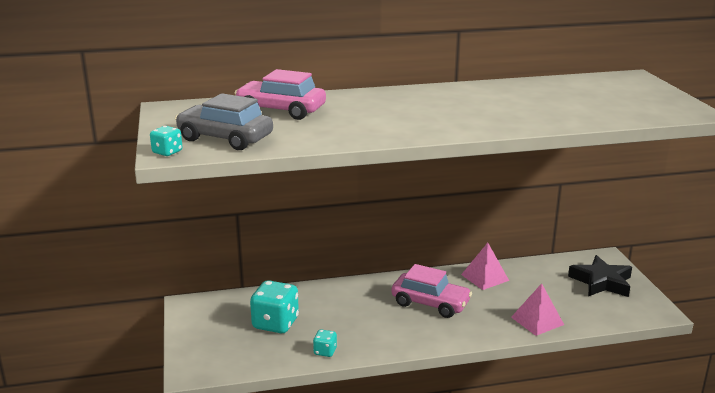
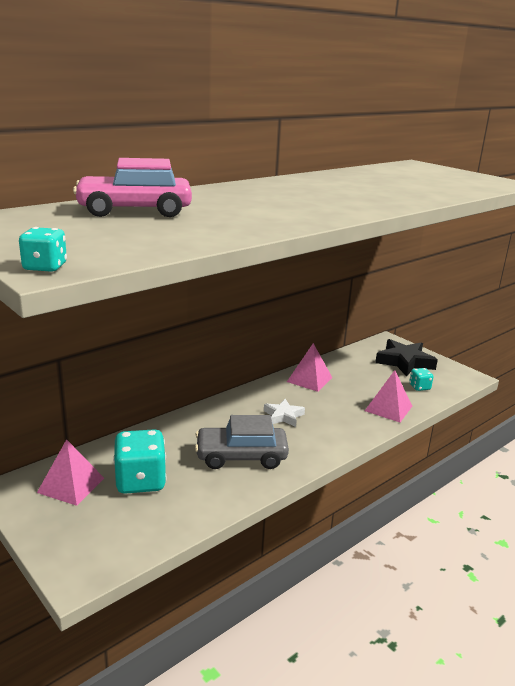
camera: 30 degrees left, 0 degrees up
(225, 138) = (107, 243): grey car -> grey car (241, 456)
(226, 313) = (71, 485): none -> pink pyramid
(325, 351) = (222, 497): turquoise dice -> turquoise dice (419, 387)
(430, 303) = (283, 416): pink car -> white star

